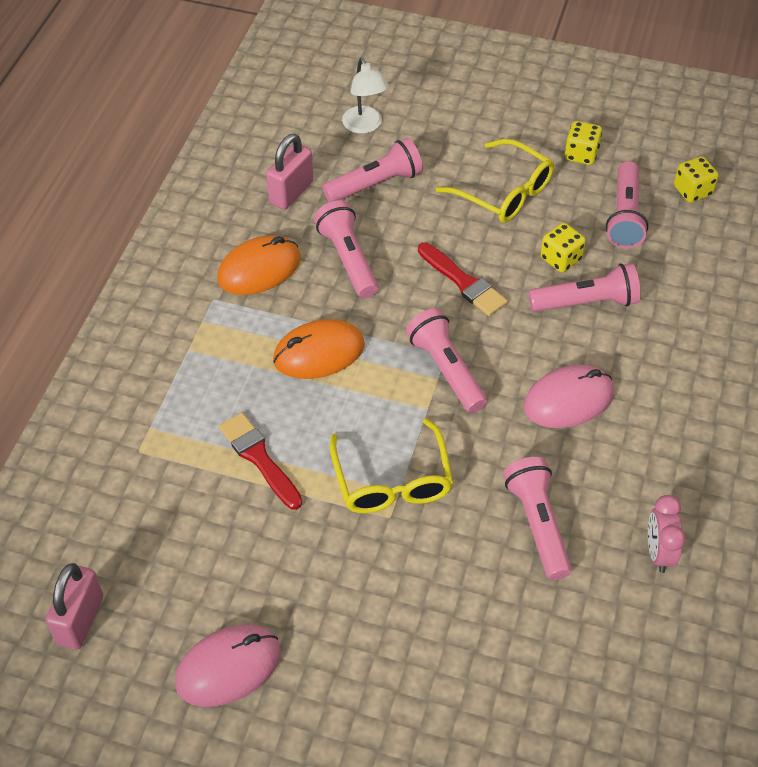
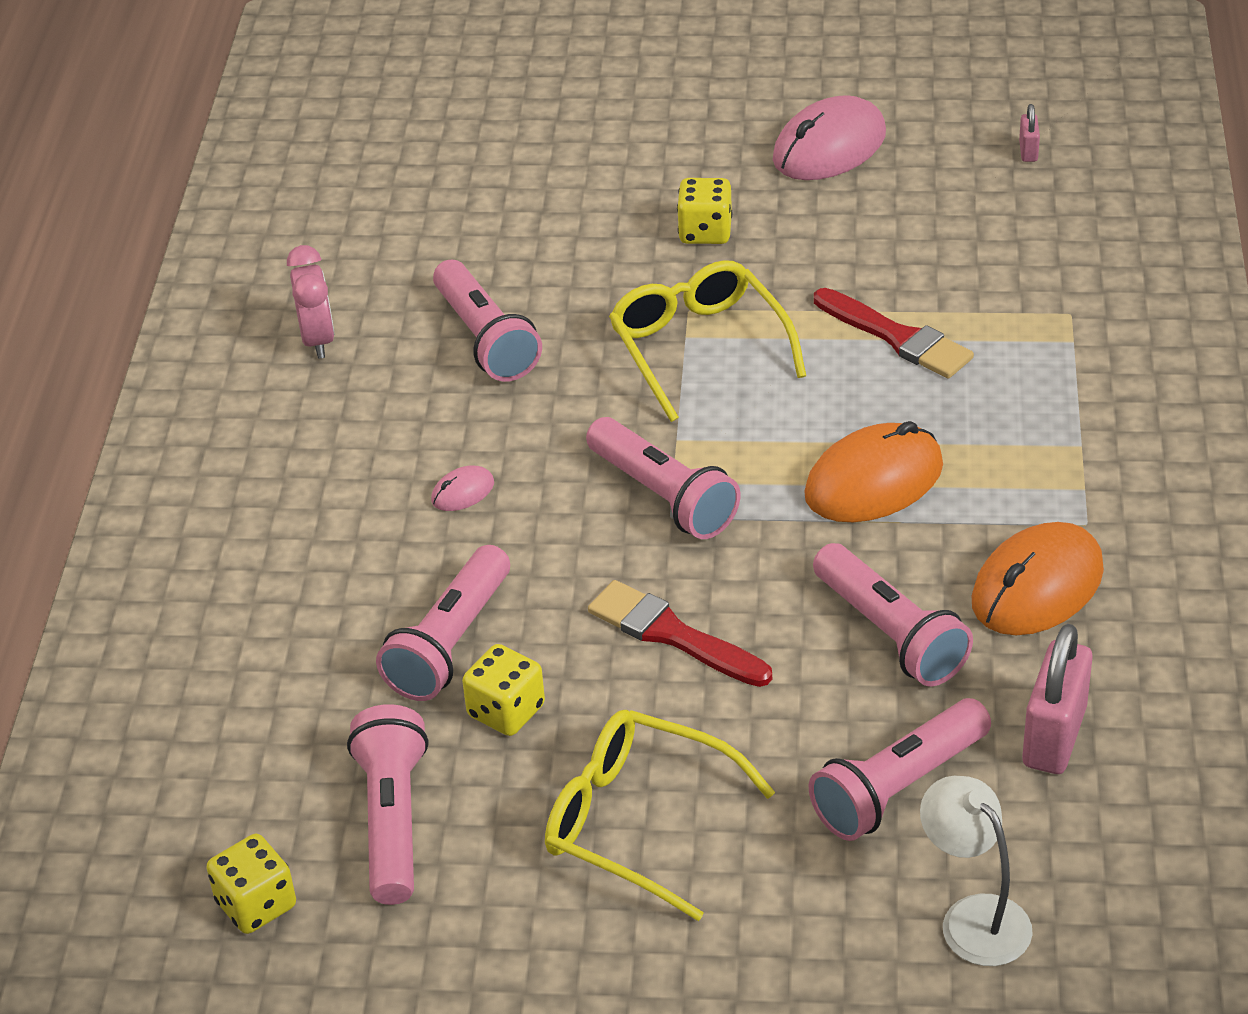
camera: 170 degrees right, 10 degrees down
(80, 620) = (1028, 151): pink padlock -> pink padlock, size x0.47
(568, 400) = (462, 492): pink mouse -> pink mouse, size x0.45
(581, 154) = (495, 943): yellow dice -> yellow dice (705, 232)
(586, 302) = (450, 643): pink flashlight -> pink flashlight turned 45 degrees counterclockwise

